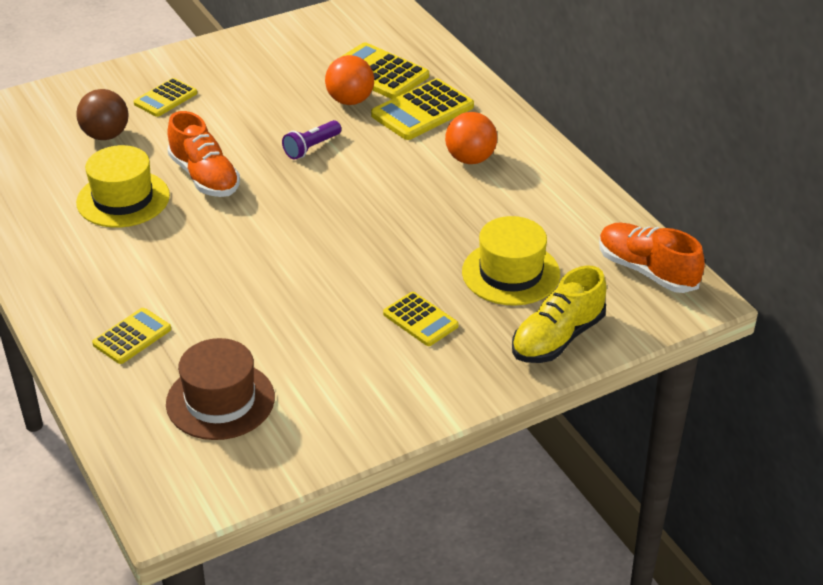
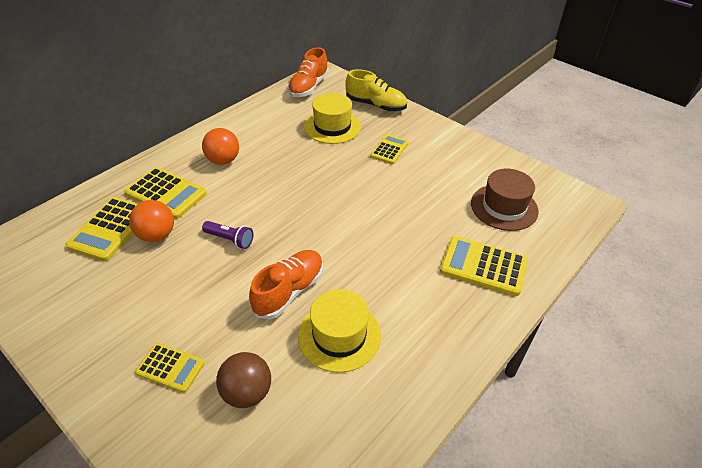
camera: 110 degrees left, 5 degrees up
(132, 336) = (483, 266): yellow calculator -> yellow calculator, size x1.60

